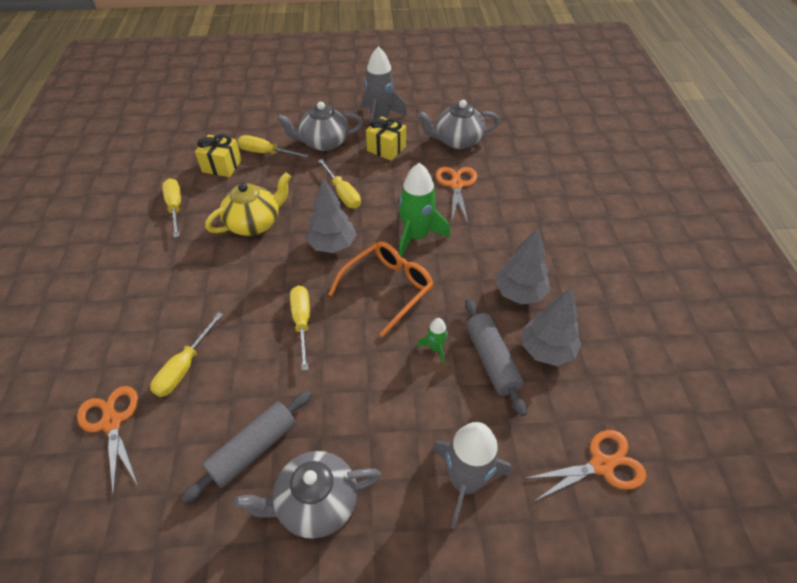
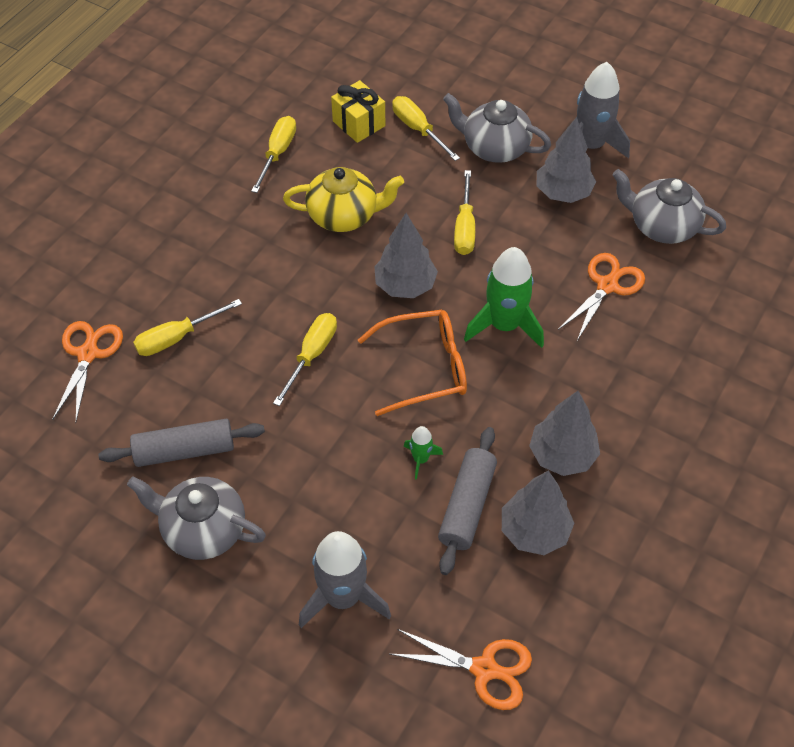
camera: 35 degrees right, 5 degrees up
(386, 148) = (563, 193): yellow gift -> grey tree

